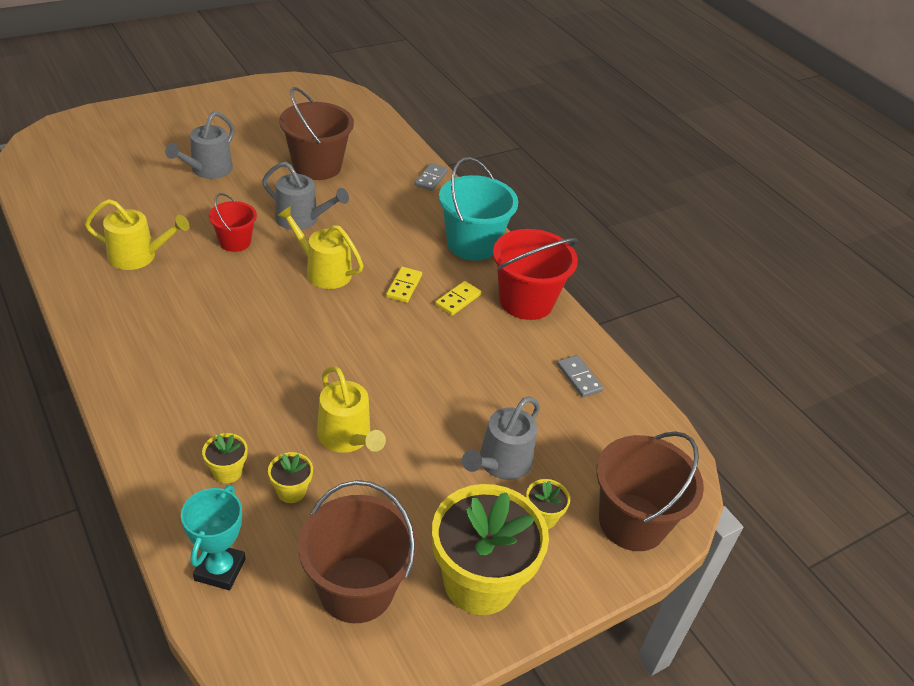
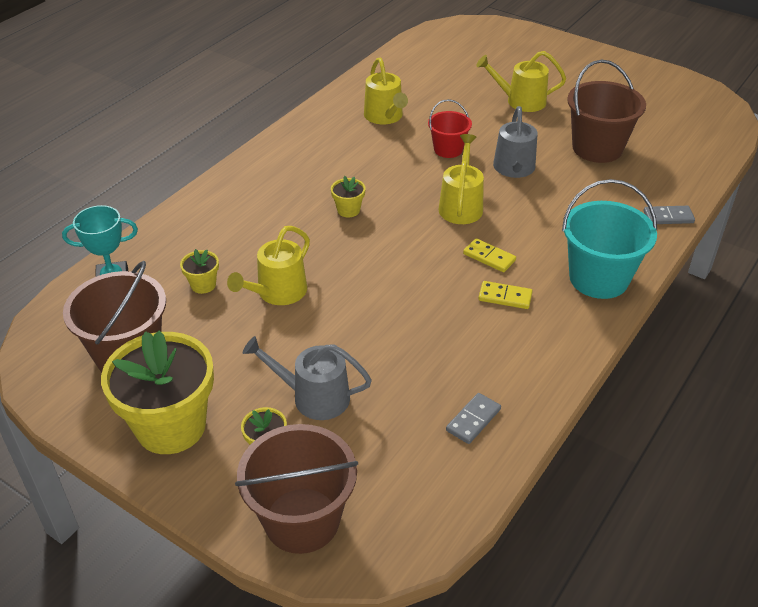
camera: 70 degrees right, 0 degrees up
(208, 170) = (521, 101): grey watering can -> yellow watering can
(227, 472) = (202, 247): yellow flower pot -> yellow flower pot (348, 210)
(404, 286) = (489, 257): yellow domino -> yellow domino turned 45 degrees clockwise
(526, 301) = (551, 344): red bucket -> none

